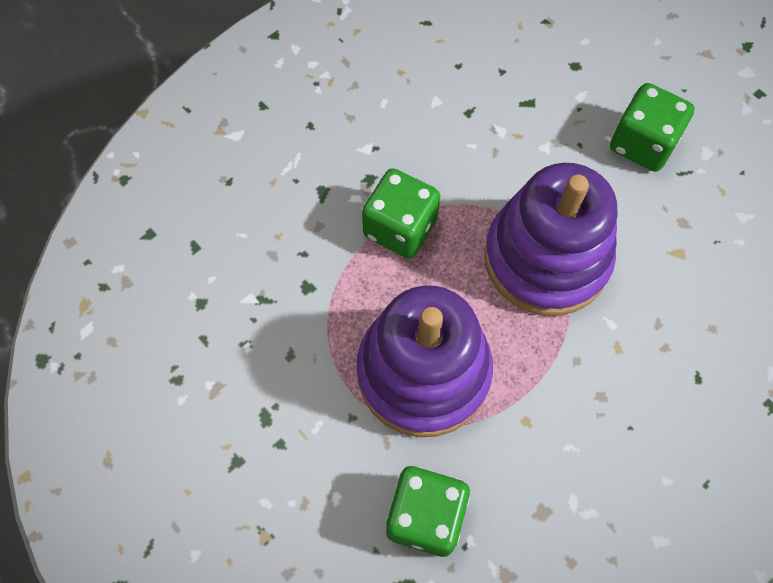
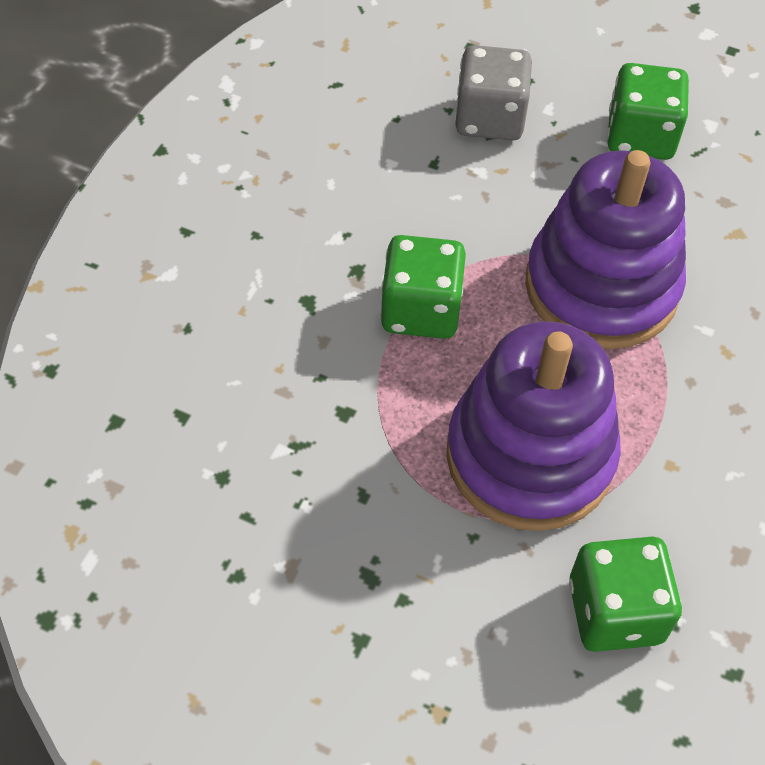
camera: 25 degrees left, 10 degrees down
(530, 89) = (489, 118): none -> grey dice

